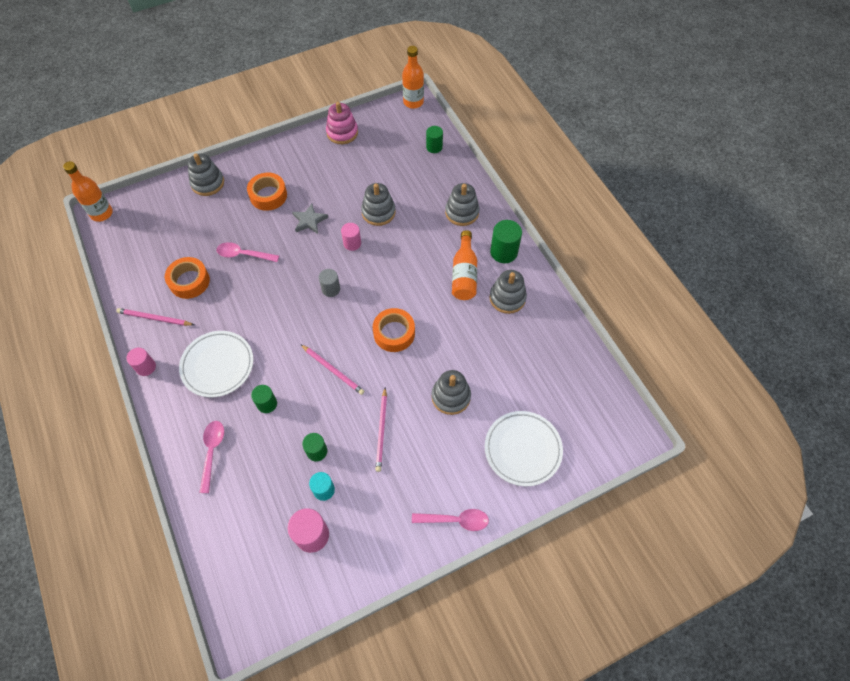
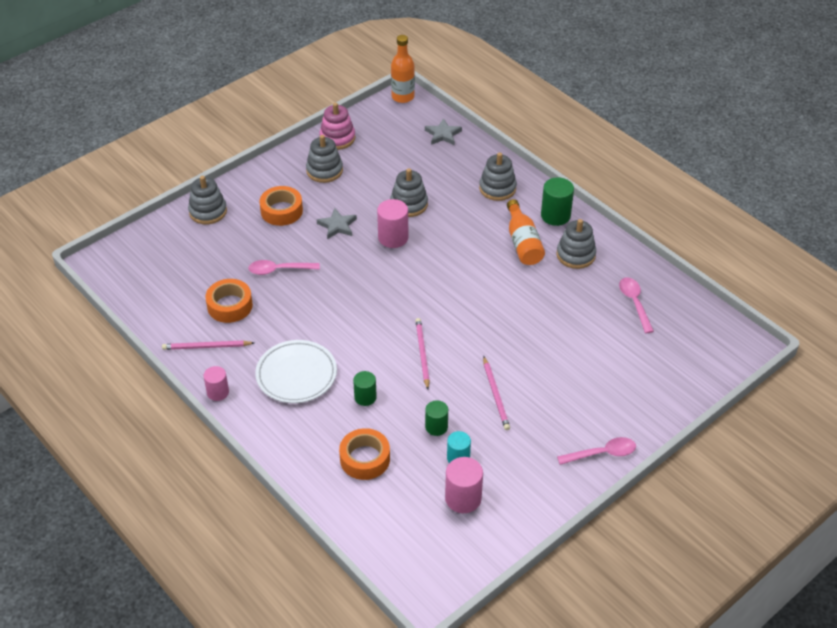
camera: 15 degrees left, 15 degrees down
(101, 213) = (99, 262): orange bottle -> none
(212, 452) = (325, 451): pink spoon -> pink spoon (634, 303)
(331, 289) = (388, 283): grey cylinder -> none
(333, 370) = (422, 354): pink pencil -> pink pencil turned 120 degrees counterclockwise
(352, 243) = (393, 237): pink cylinder -> pink cylinder, size x1.53
(394, 333) = (472, 308): orange tape -> orange tape (365, 459)
(434, 147) = (443, 134): green cylinder -> grey star
(451, 396) = (554, 351): grey stacking toy -> grey stacking toy (324, 170)
(522, 449) = (644, 380): white plate -> none

